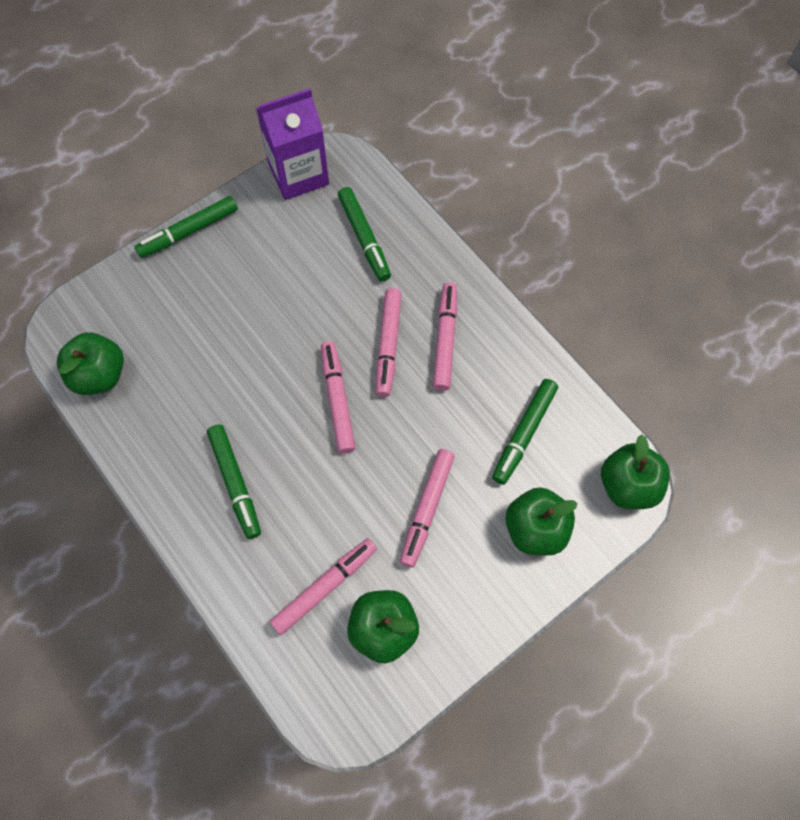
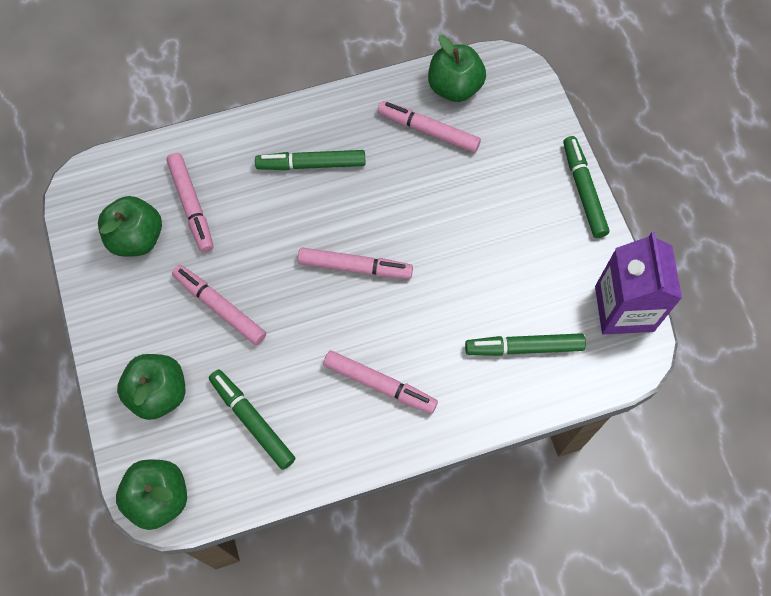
camera: 110 degrees right, 0 degrees up
(388, 345) = (394, 330): pink marker -> pink marker (428, 131)

